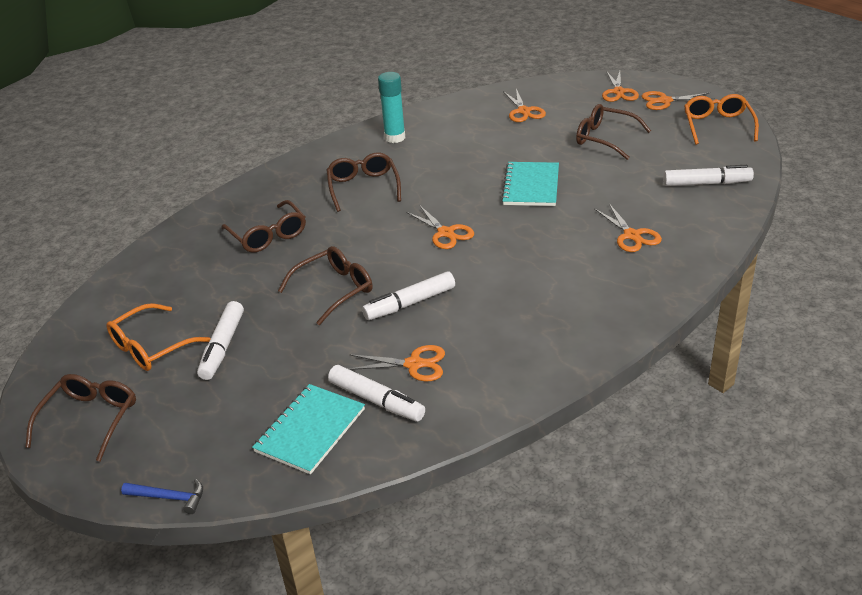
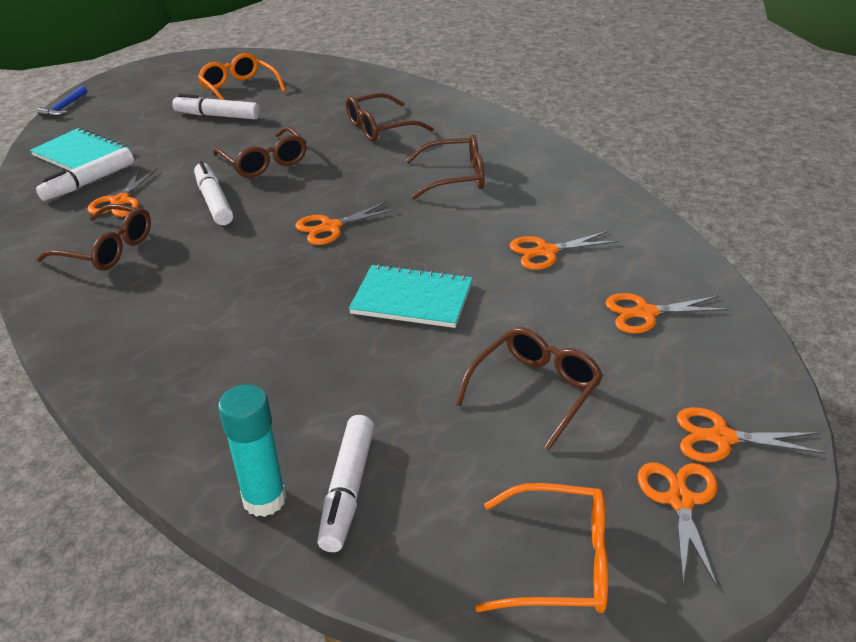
camera: 95 degrees right, 0 degrees up
(90, 419) = (171, 76): brown glasses -> brown glasses (107, 249)
(395, 137) = (576, 199): turquoise glue stick -> turquoise glue stick (264, 499)
(632, 235) = (245, 375): orange scissors -> orange scissors (546, 252)

